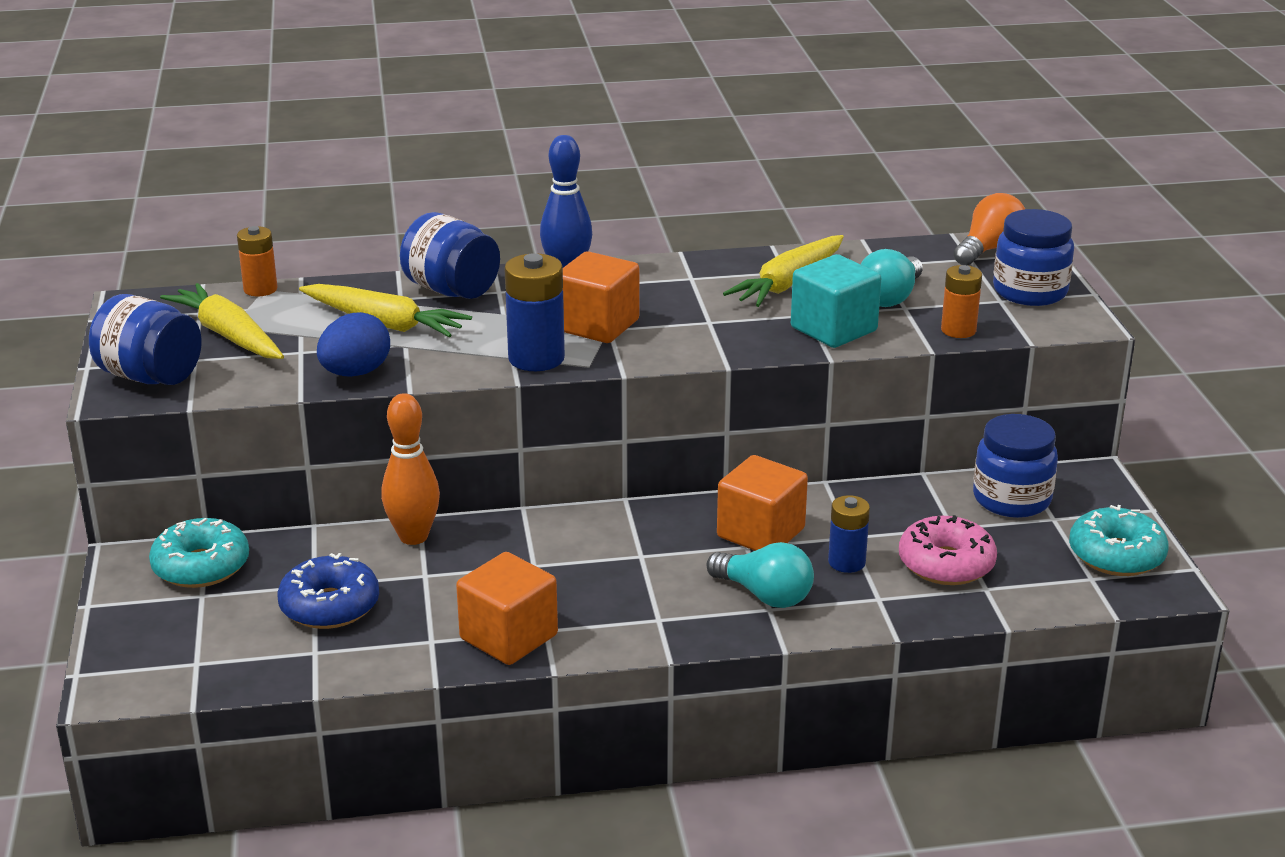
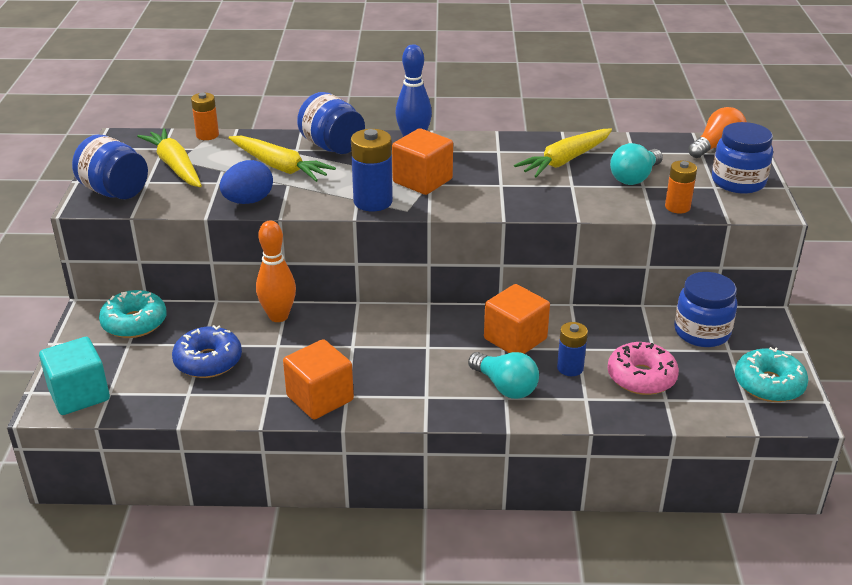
camera: 10 degrees right, 5 degrees up
(833, 329) = (587, 198): turquoise cube -> turquoise cube (79, 394)

